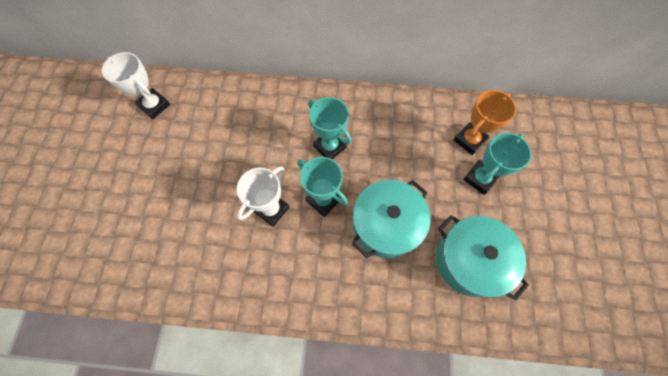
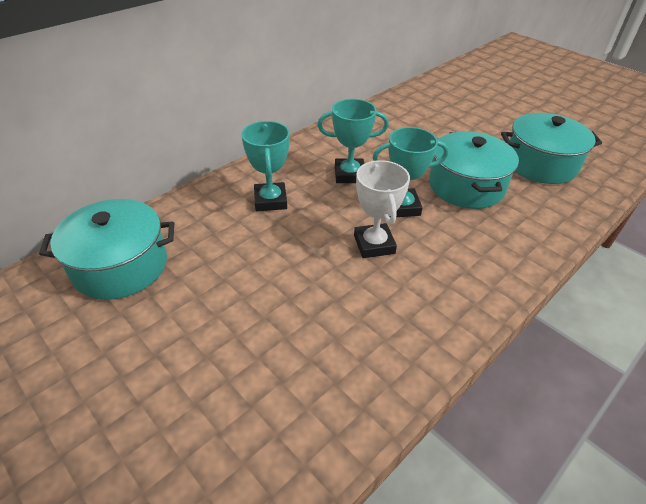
camera: 50 degrees left, 25 degrees down
(154, 105) = (120, 266): white trophy -> turquoise pot
(469, 140) = (432, 111): orange trophy -> none
(480, 178) = (471, 124): turquoise trophy -> turquoise trophy (270, 200)

